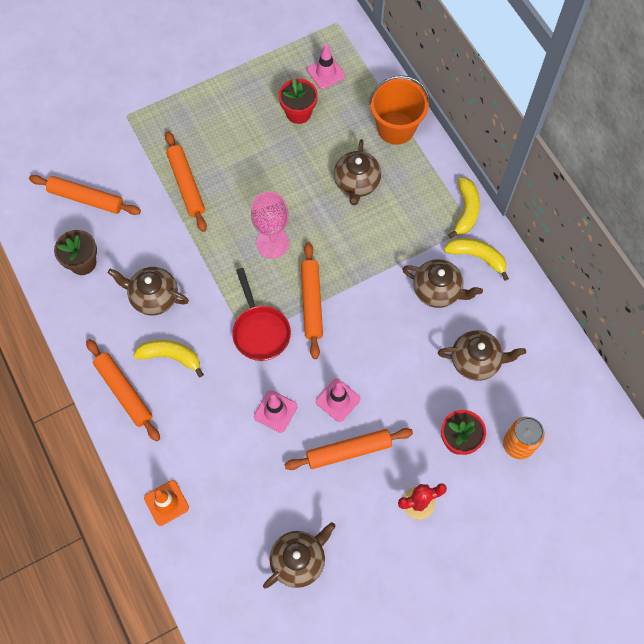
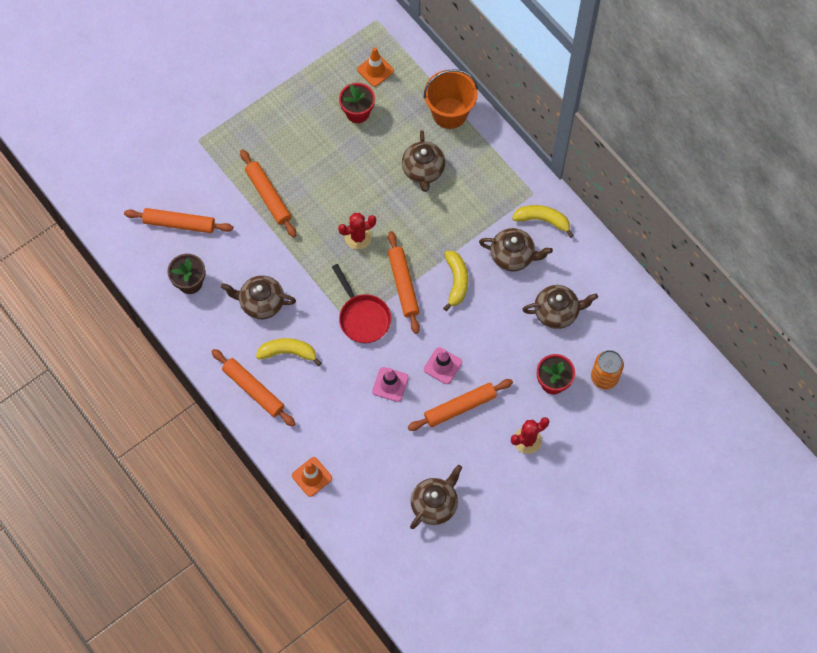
camera: 10 degrees left, 0 degrees up
(272, 243) = (358, 237): pink goblet -> red cactus
(326, 73) = (375, 70): pink traffic cone -> orange traffic cone
(465, 211) = (526, 180): yellow banana -> yellow banana (456, 281)

